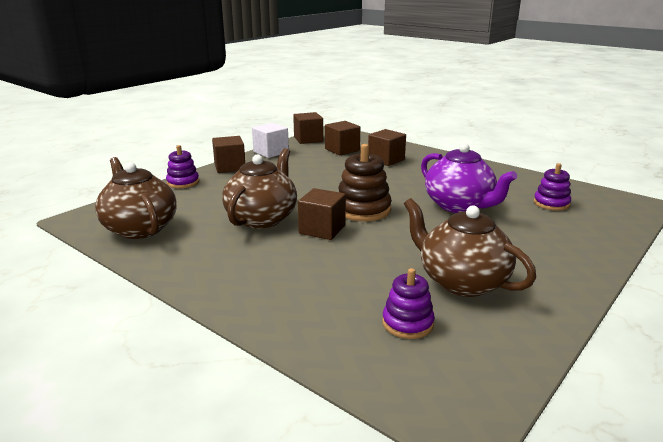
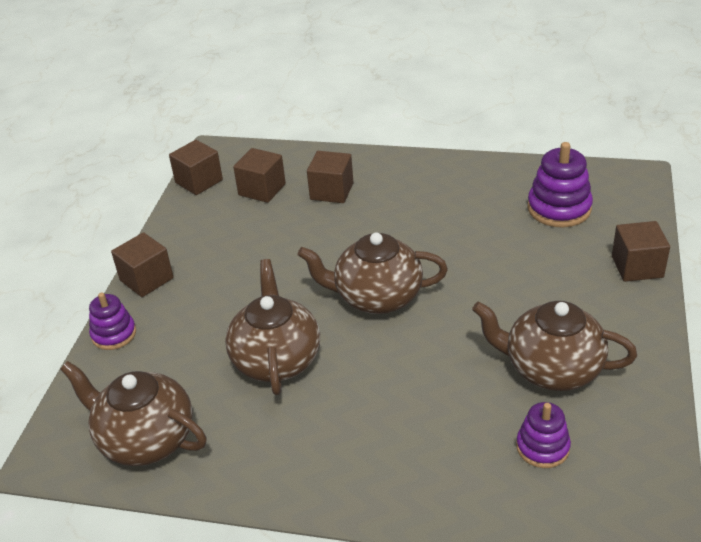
camera: 25 degrees left, 15 degrees up
(271, 152) = (173, 228): white cube -> none
(322, 229) = (359, 350): brown cube -> brown cube (637, 267)
(363, 210) = (377, 297): brown stacking toy -> brown teapot
(459, 206) = (472, 249): purple teapot -> none
(551, 203) = (559, 208): purple stacking toy -> purple stacking toy, size x1.57

